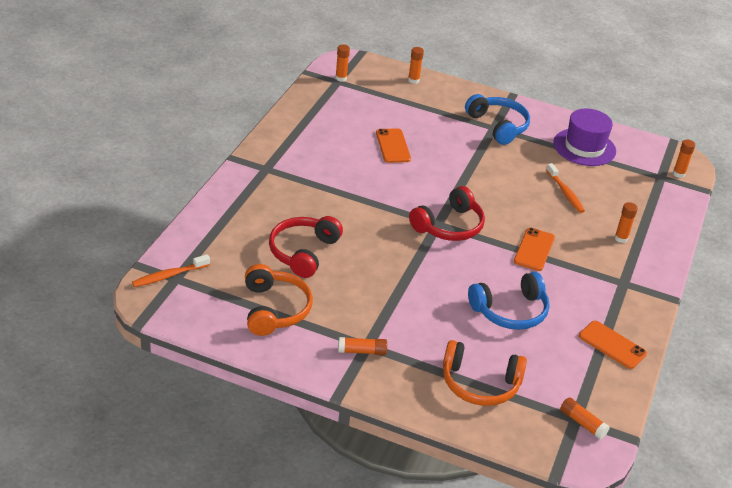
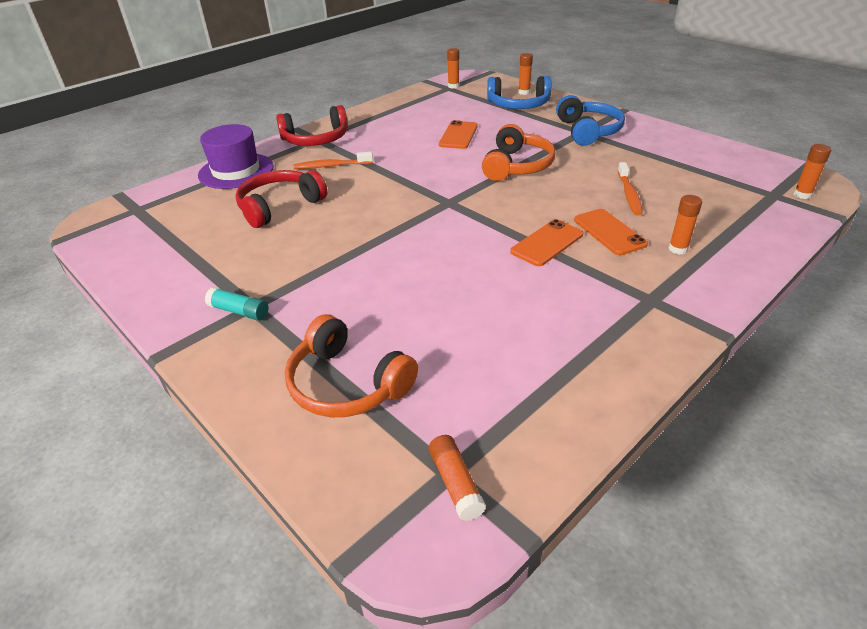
camera: 30 degrees right, 0 degrees up
(169, 276) = (133, 206): orange toothbrush -> orange toothbrush (331, 166)
(274, 309) = (194, 251): orange headphones -> orange headphones (517, 166)
(362, 351) = (239, 311): orange glue stick -> turquoise glue stick
(449, 226) = (460, 206): red headphones -> red headphones (316, 139)
(510, 311) = (463, 303): blue headphones -> blue headphones (518, 105)
(584, 147) = (682, 157): purple hat -> purple hat (236, 171)
(612, 345) = (583, 376): orange phone -> orange phone (609, 232)

